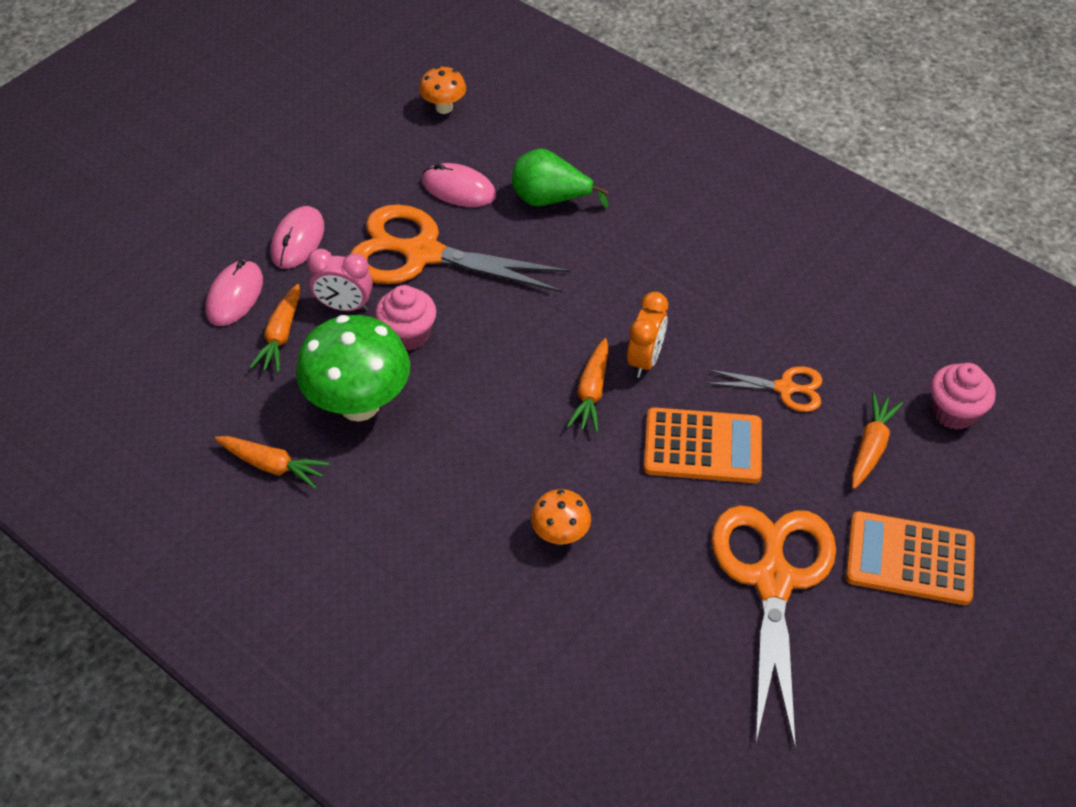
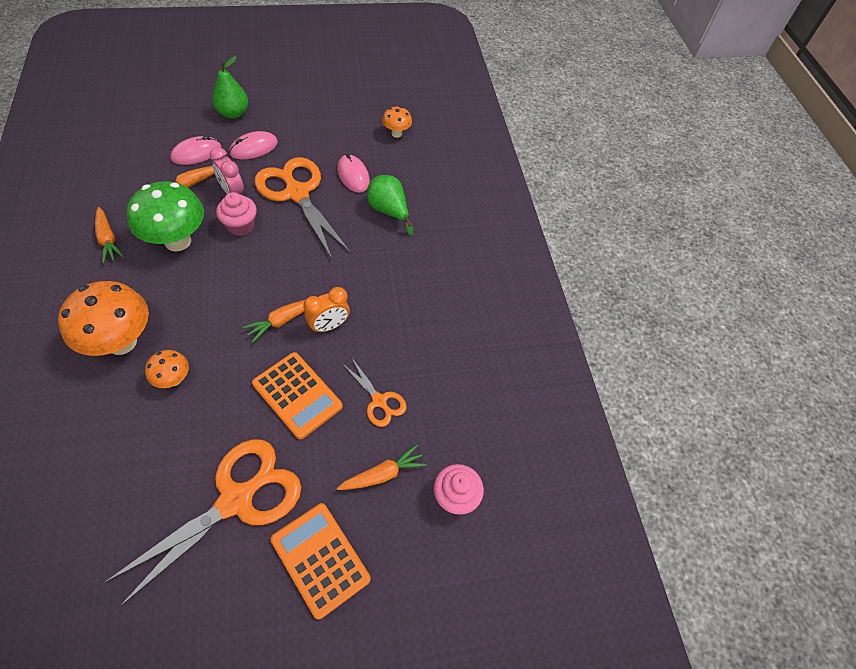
camera: 35 degrees right, 5 degrees up
(212, 218) = (233, 113): none -> green pear
(451, 548) = (121, 342): none -> orange mushroom

